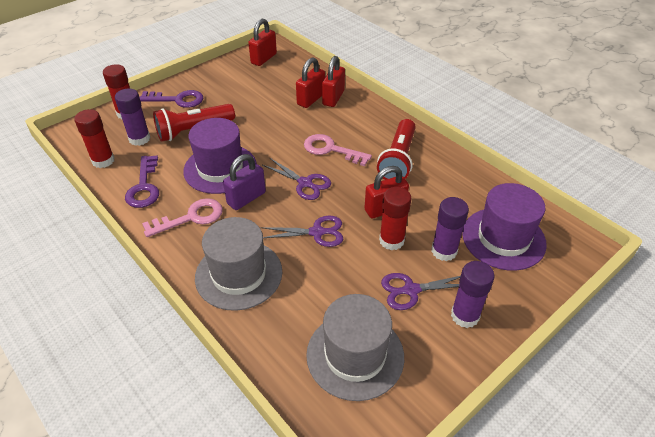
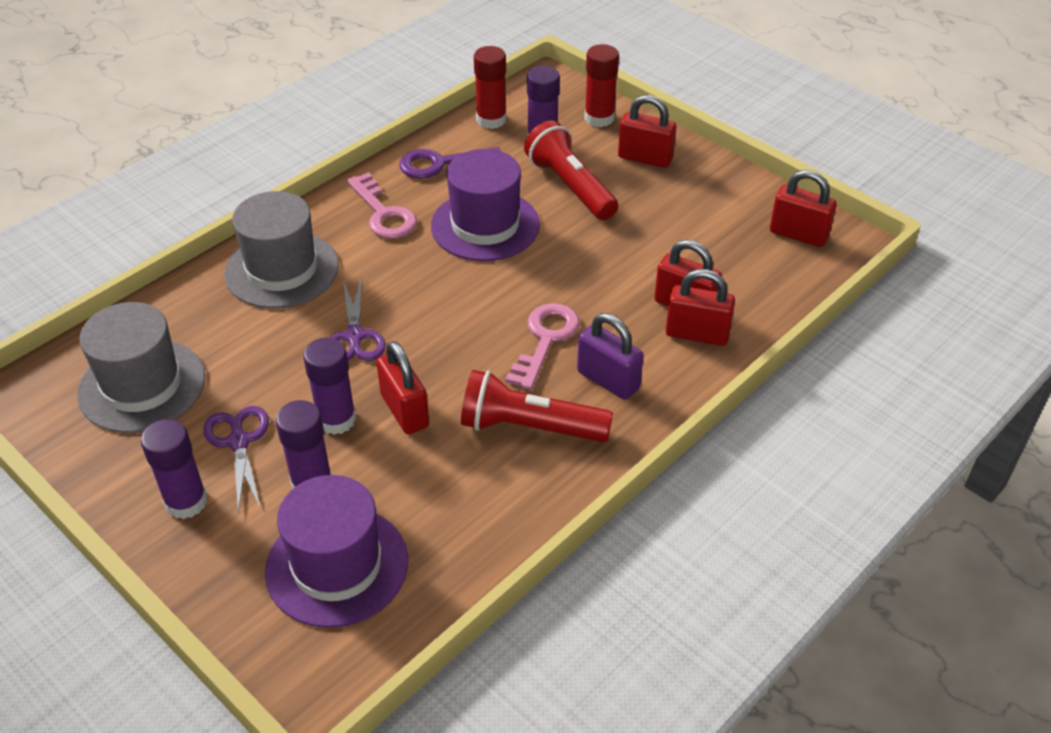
camera: 85 degrees right, 0 degrees up
(177, 100) = (645, 158): purple key -> red padlock
(246, 198) = (423, 259): purple padlock -> purple padlock (608, 380)
(305, 183) = (459, 316): purple scissors -> none
(391, 240) = (336, 419): red glue stick -> purple glue stick

